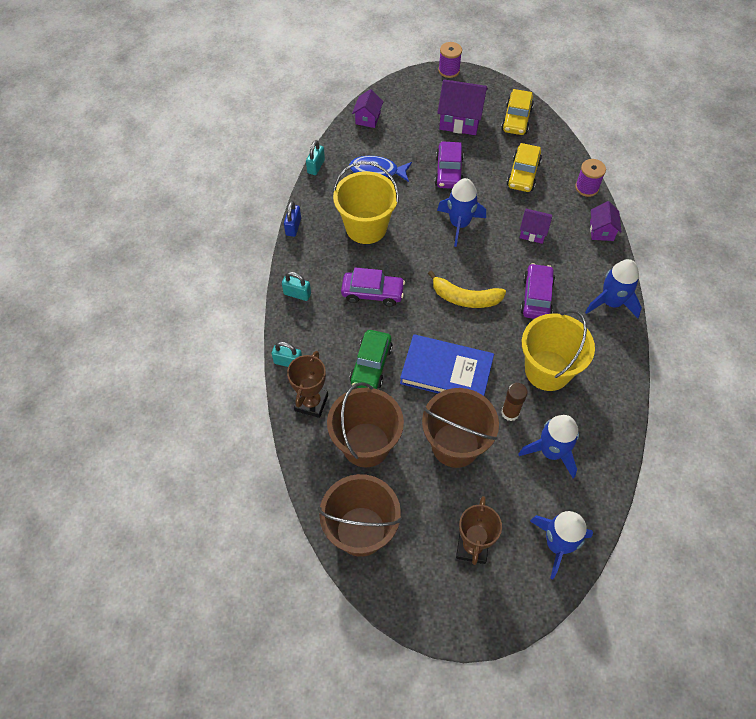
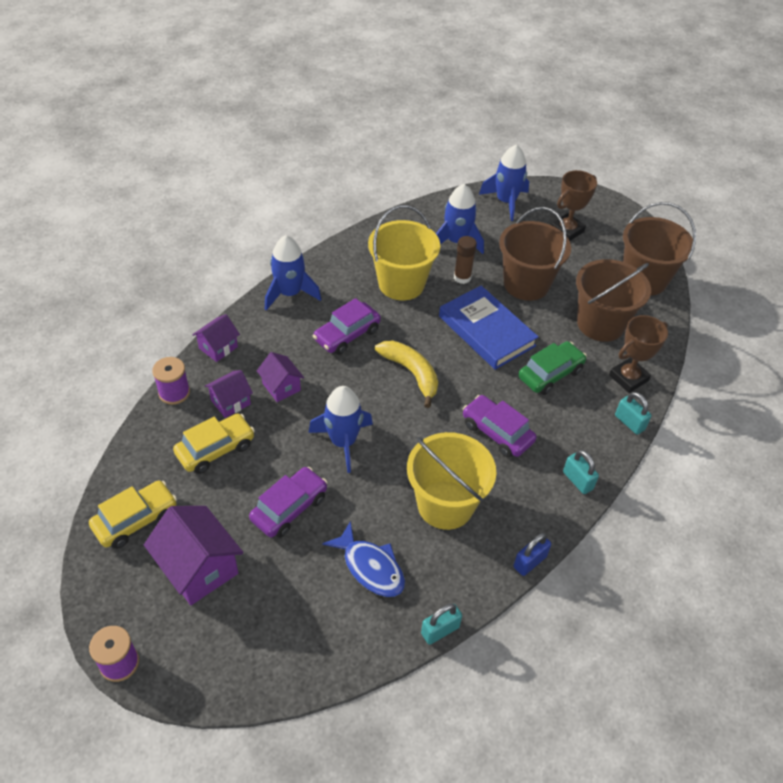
camera: 145 degrees left, 10 degrees down
(368, 118) = (308, 661): purple house -> purple house (230, 402)

